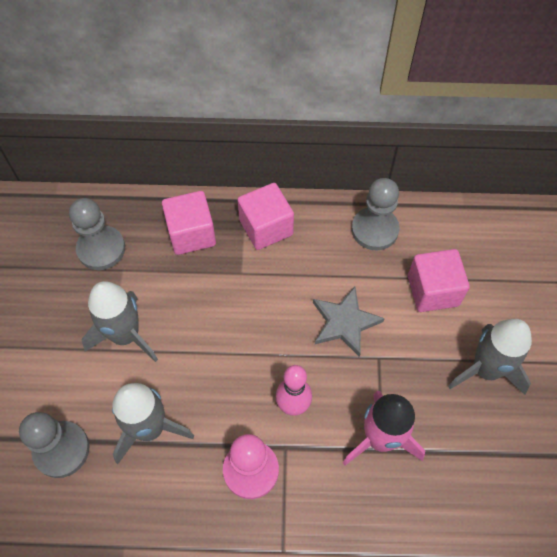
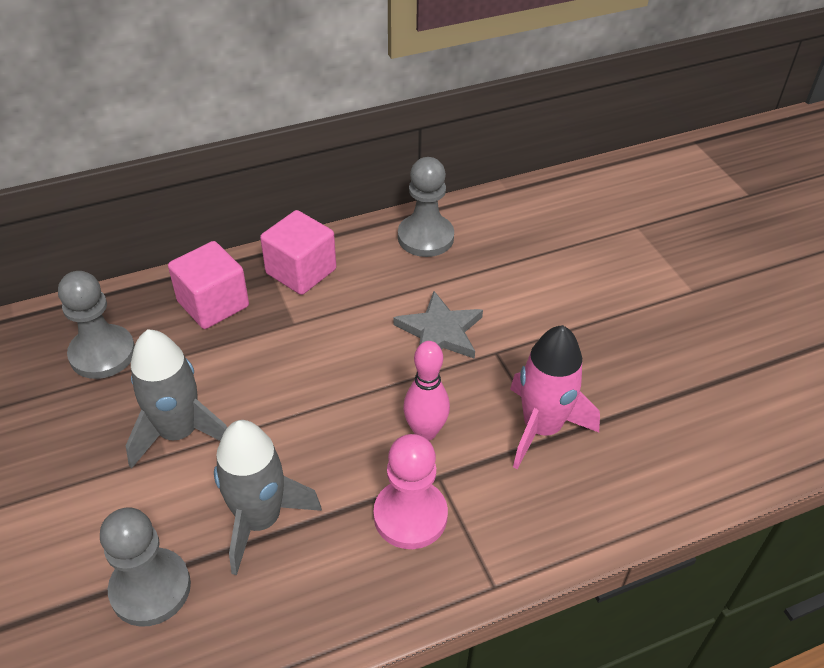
camera: 25 degrees left, 15 degrees down
(433, 291) = (518, 272): pink cube -> none
(486, 369) = (614, 324): grey rocket -> none

